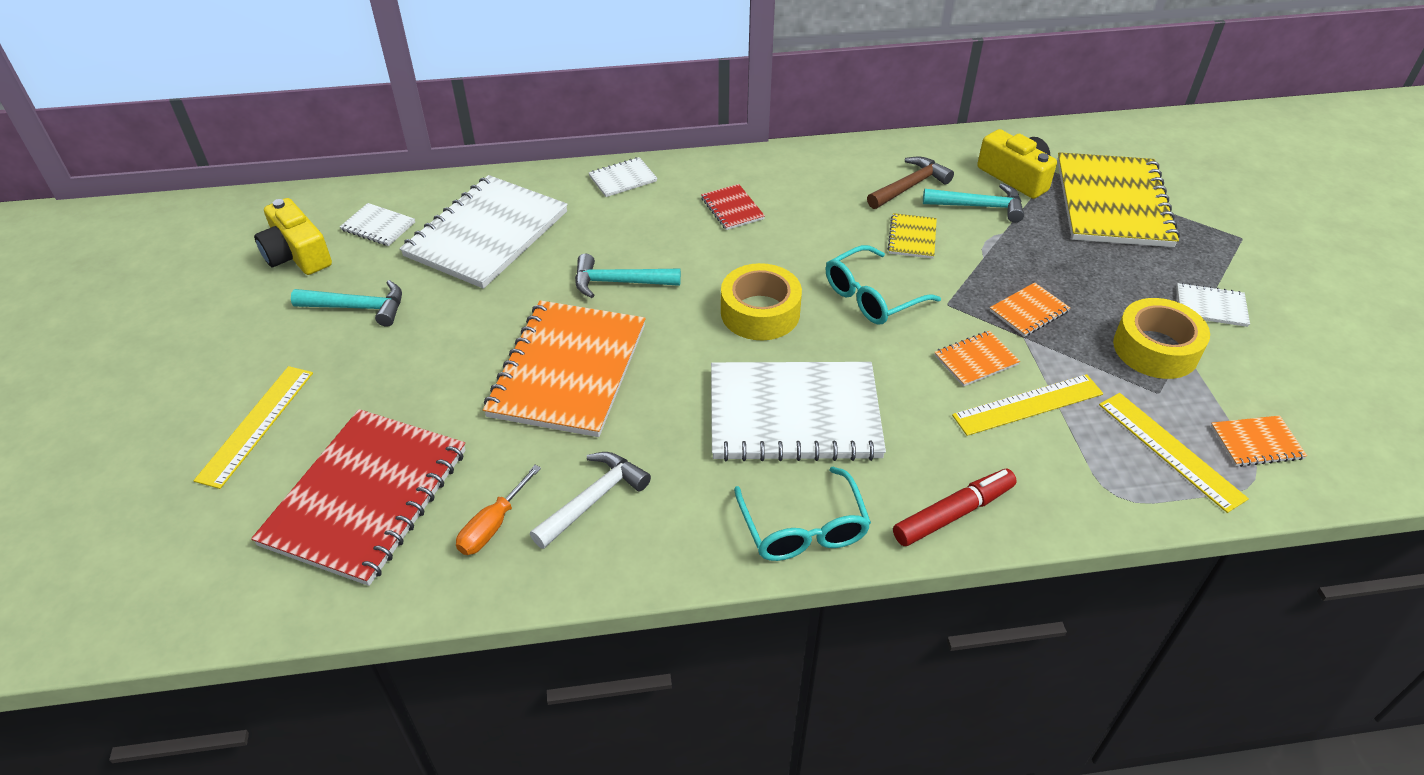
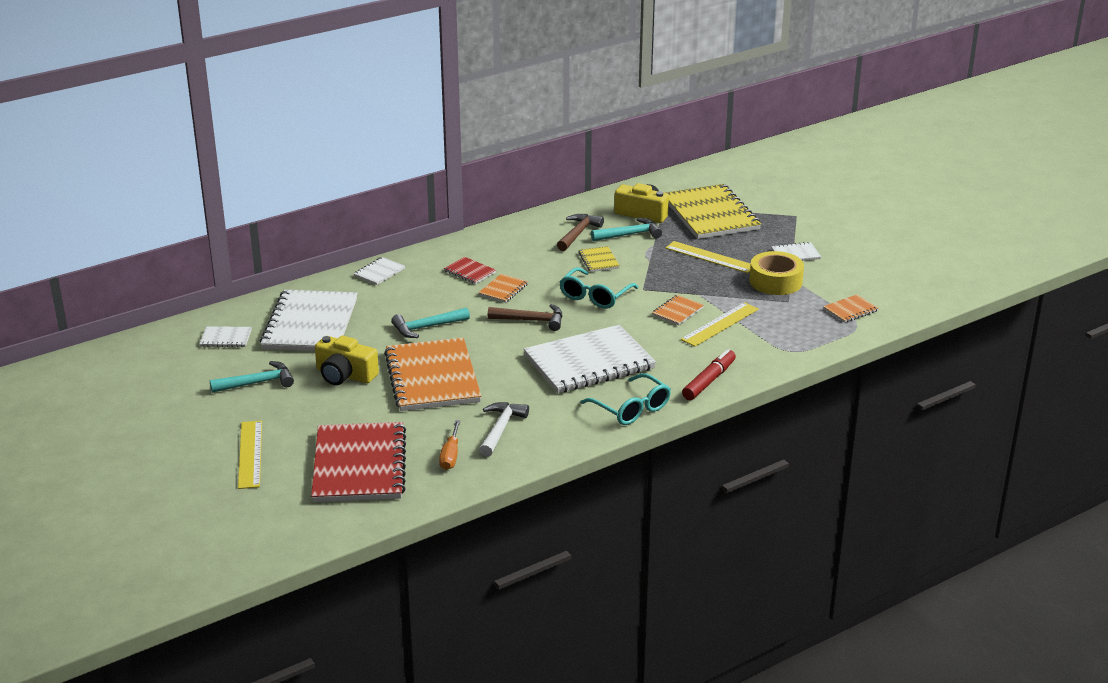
camera: 25 degrees left, 15 degrees down
(297, 254) = (181, 367): yellow camera -> yellow camera (345, 375)
(760, 312) = (531, 320): yellow tape -> brown hammer
(1028, 311) = (693, 281): orange notebook -> orange notebook (503, 290)
(1170, 450) = (807, 325): yellow ruler -> yellow ruler (710, 257)

